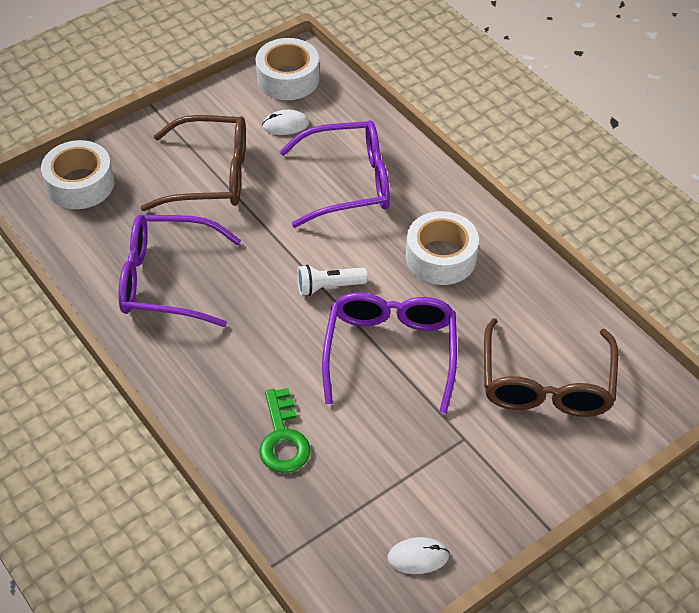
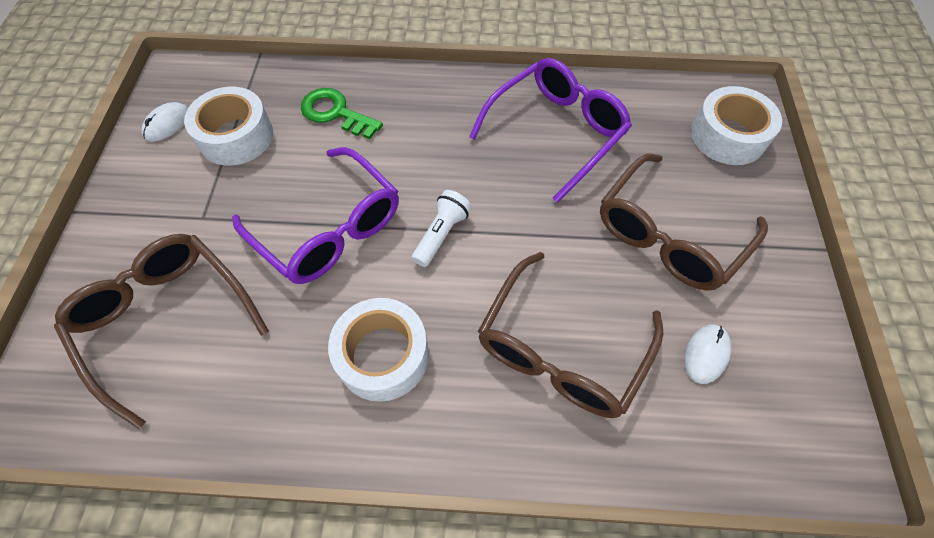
camera: 130 degrees right, 10 degrees up
(288, 79) = (799, 418): white tape -> white tape (236, 136)
(348, 183) = (561, 349): purple glasses -> brown glasses

